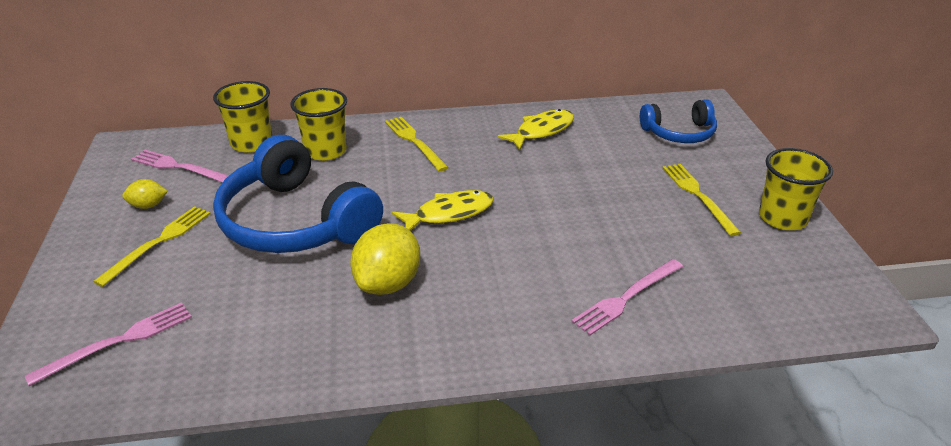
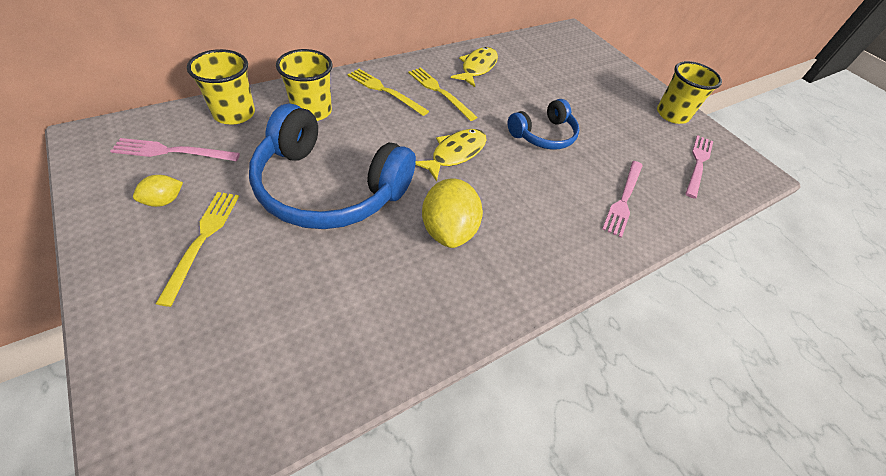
camera: 30 degrees left, 15 degrees up
(118, 342) = (229, 365): pink fork -> pink fork (698, 163)
(679, 133) = (570, 57): blue headphones -> blue headphones (543, 135)
(698, 196) = (614, 106): yellow fork -> yellow fork (440, 92)

